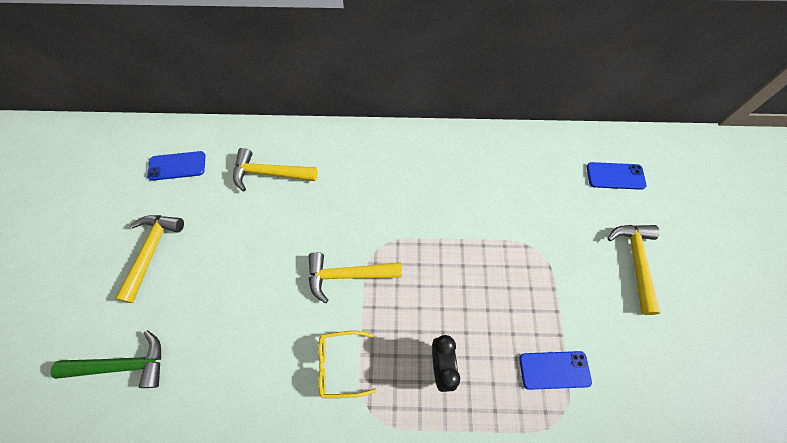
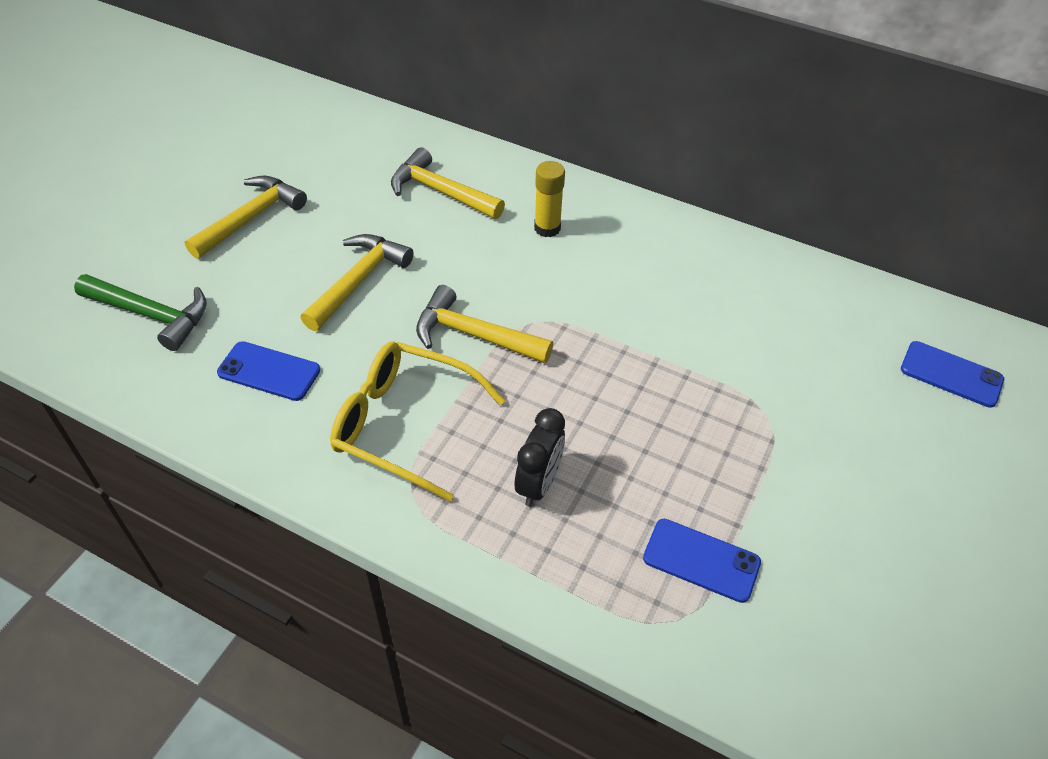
camera: 25 degrees right, 15 degrees down
(177, 166) = (333, 145): blue phone -> blue phone (269, 371)
(340, 365) = (404, 424): yellow glasses -> yellow glasses, size x1.60
(350, 173) = (547, 228): none -> yellow glue stick
(635, 262) = (917, 489): yellow hammer -> yellow hammer (358, 281)

